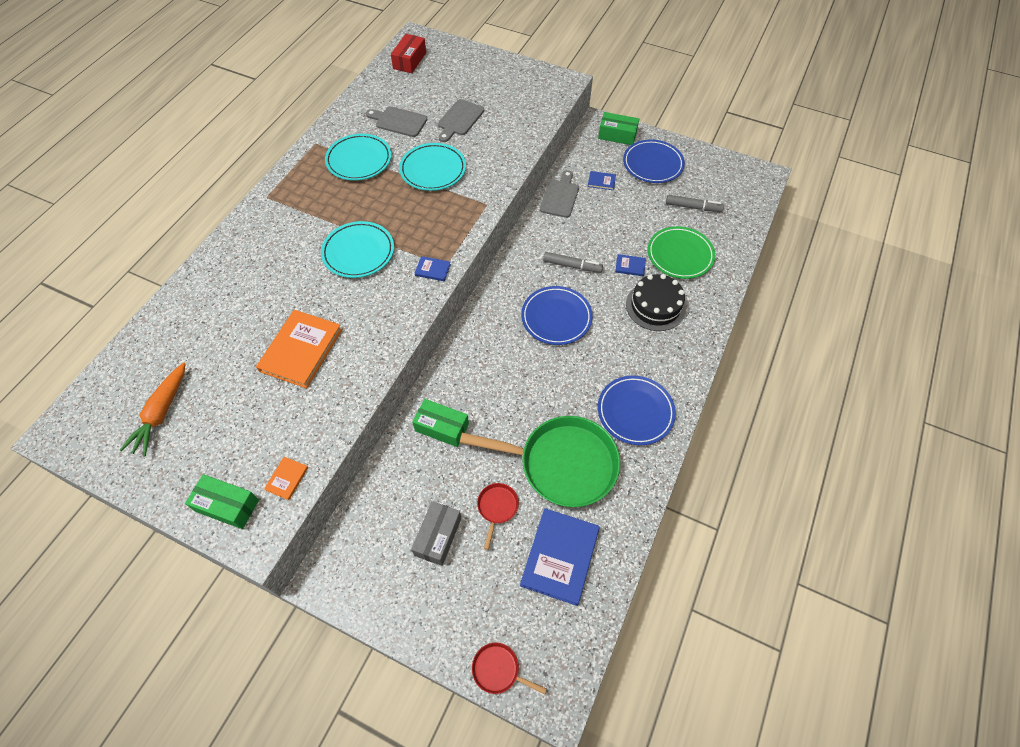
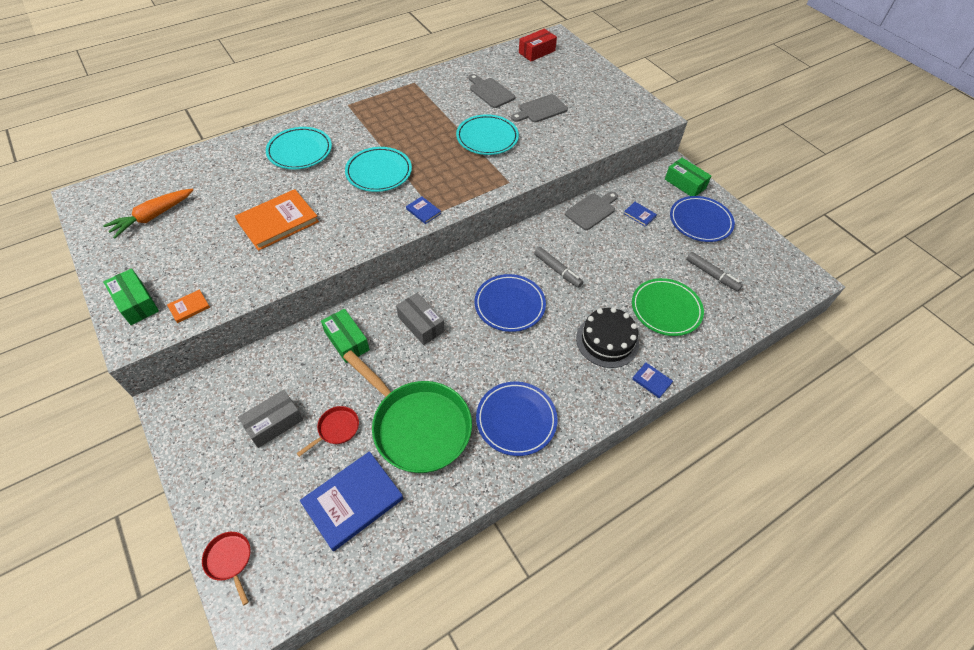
camera: 30 degrees right, 5 degrees down
(359, 160) = (436, 107): turquoise plate -> turquoise plate (300, 151)
(495, 376) = (421, 324): none -> grey box
(630, 266) = (610, 296): blue book -> blue book (651, 381)

